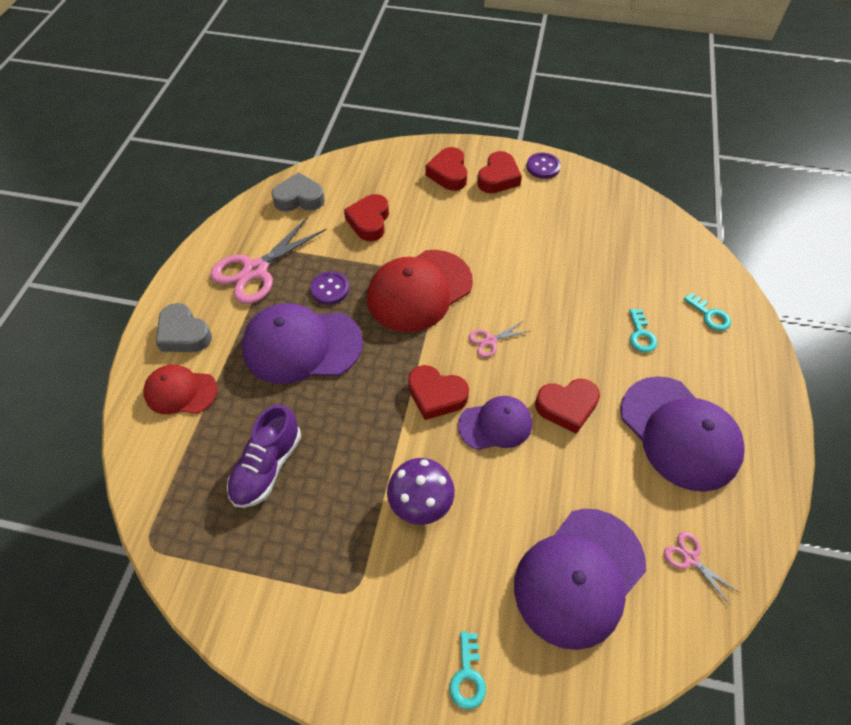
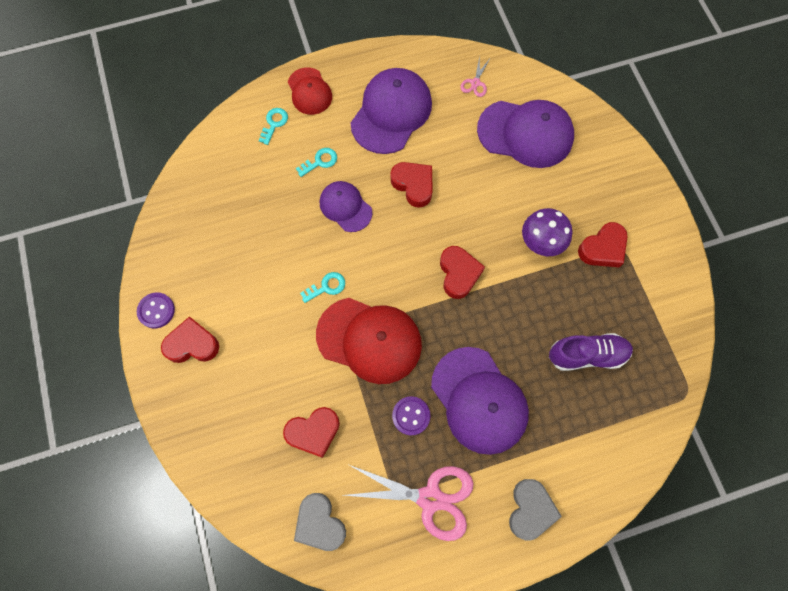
camera: 120 degrees left, 15 degrees up
(180, 391) = (578, 467): red cap -> red cap (309, 91)
(448, 173) = (209, 394): red heart -> red heart (602, 248)
(467, 676) = (618, 165): turquoise key -> turquoise key (326, 287)
(490, 341) = (387, 260): pink scissors -> none
(495, 424) = (456, 223): purple cap -> purple cap (345, 207)

